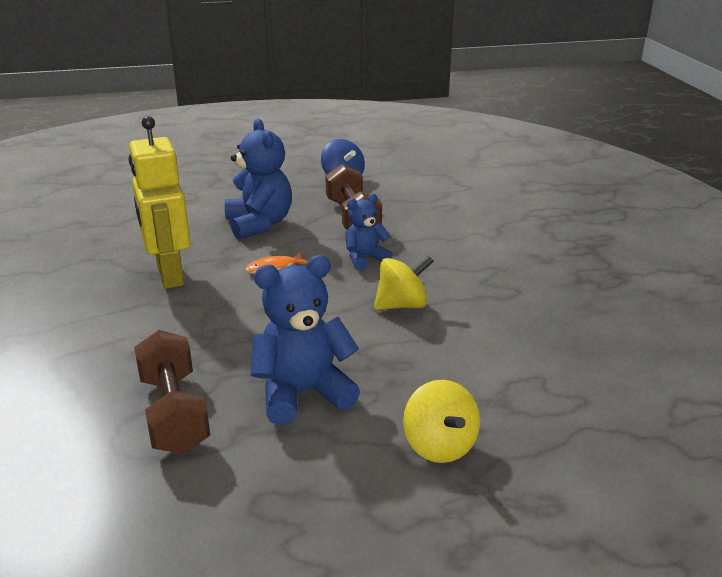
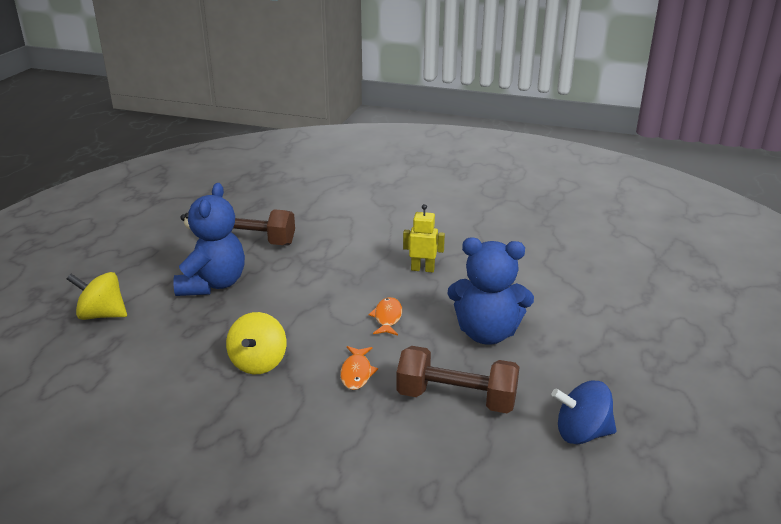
camera: 120 degrees right, 0 degrees up
(169, 275) = (422, 269): yellow robot -> yellow robot, size x0.51
(365, 259) = (356, 373): blue teddy bear -> orange fish

